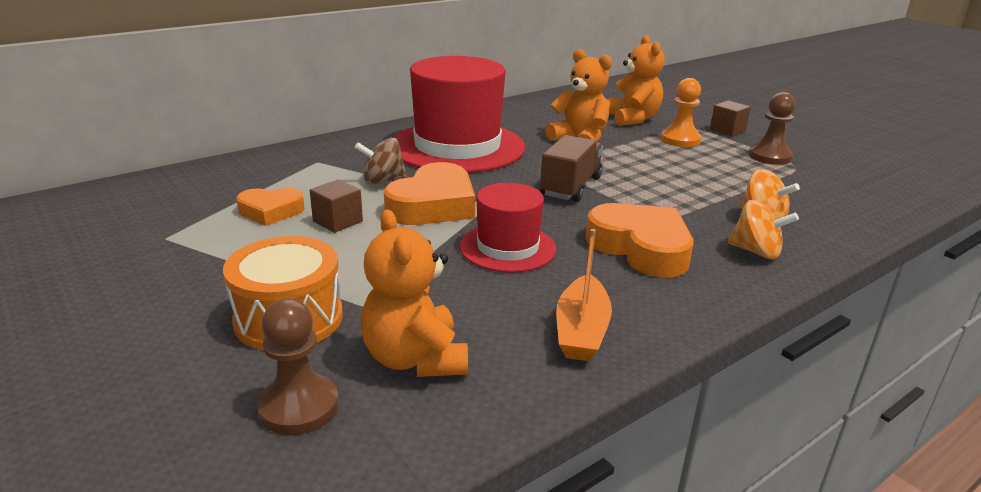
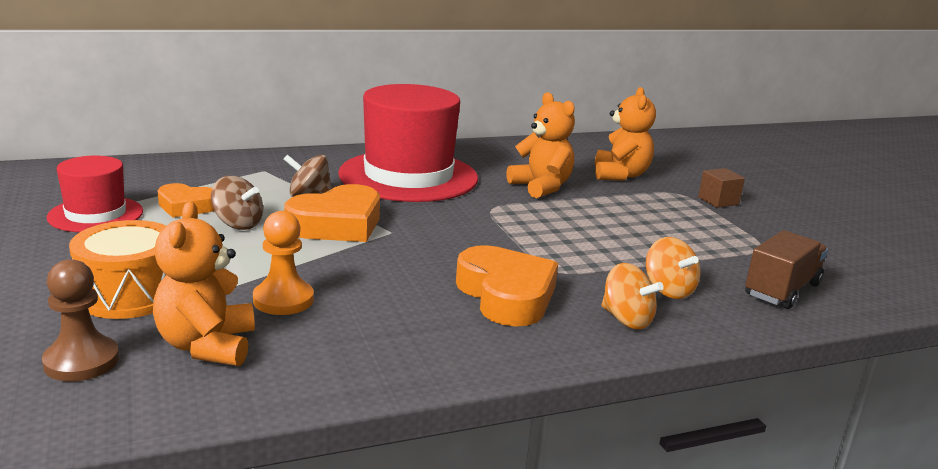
camera: 15 degrees right, 5 degrees down
(338, 221) = (238, 224): brown cube -> brown spinning top
(507, 247) = (374, 272): red hat -> red hat (95, 214)
(571, 187) = (489, 229): brown truck -> brown truck (782, 290)
(581, 331) = (377, 354): orange boat -> none
(680, 140) = (653, 203): orange pawn -> orange pawn (283, 300)
(769, 156) = (740, 234): brown pawn -> none

